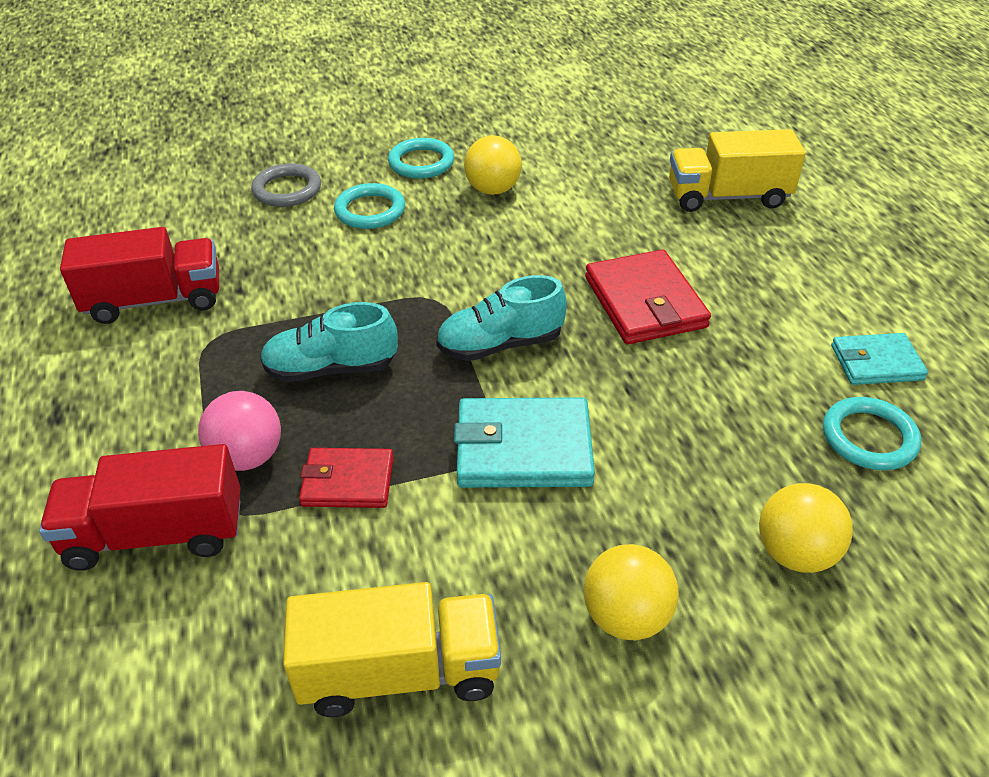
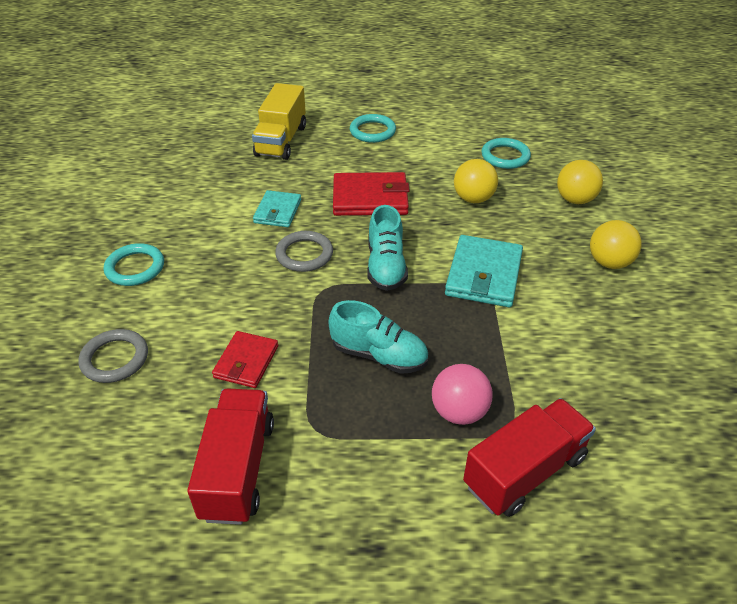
camera: 75 degrees left, 0 degrees up
(156, 534) = (524, 471): red truck -> red truck turned 135 degrees counterclockwise
(331, 369) = (379, 355): turquoise shoe -> turquoise shoe turned 75 degrees counterclockwise
(347, 481) = (494, 359): red wallet -> red wallet (246, 362)
(370, 210) = (186, 308): turquoise ring -> turquoise ring (372, 131)
(399, 672) = (641, 354): yellow truck -> none
(493, 190) = (203, 236): yellow ball -> yellow ball (473, 199)
(494, 270) = (304, 254): none -> grey ring
(876, 363) = (453, 137): turquoise wallet -> turquoise wallet (277, 211)

